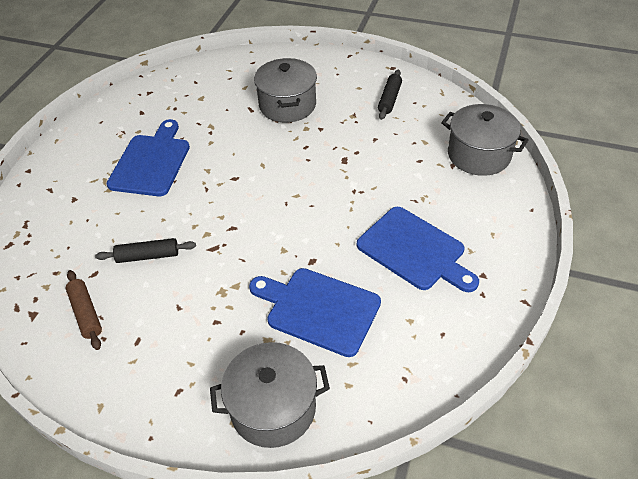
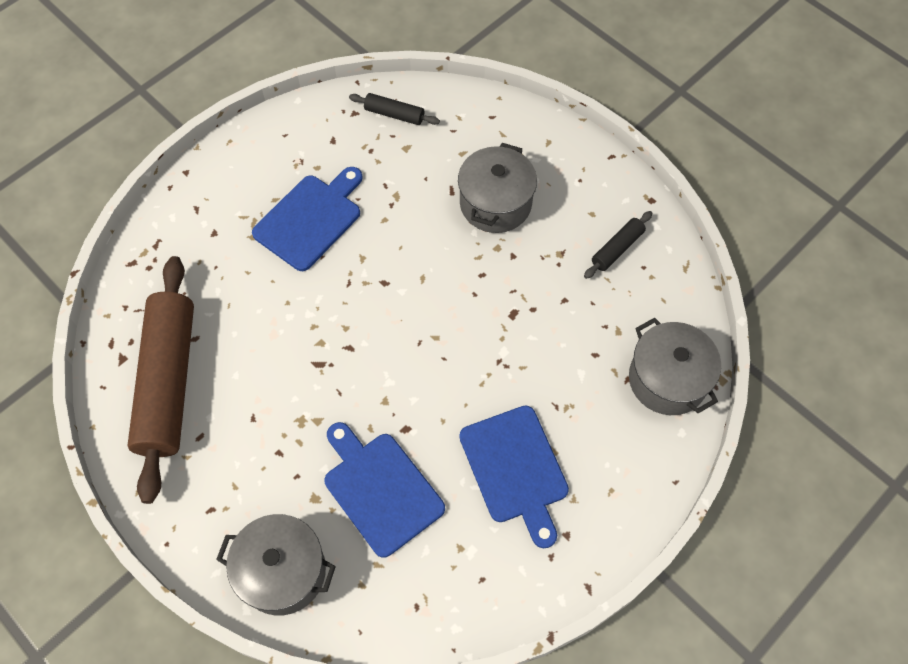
camera: 25 degrees right, 15 degrees up
(86, 313) = (168, 382): brown rolling pin -> brown rolling pin, size x2.35
(148, 256) = (252, 342): black rolling pin -> black rolling pin (394, 114)

